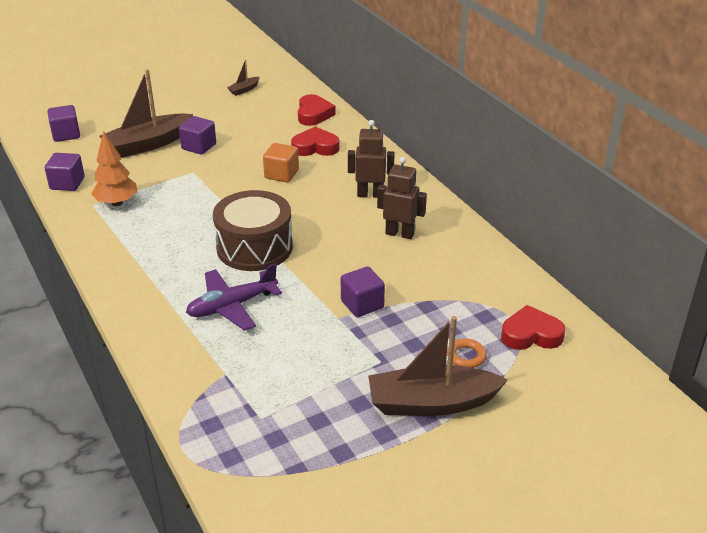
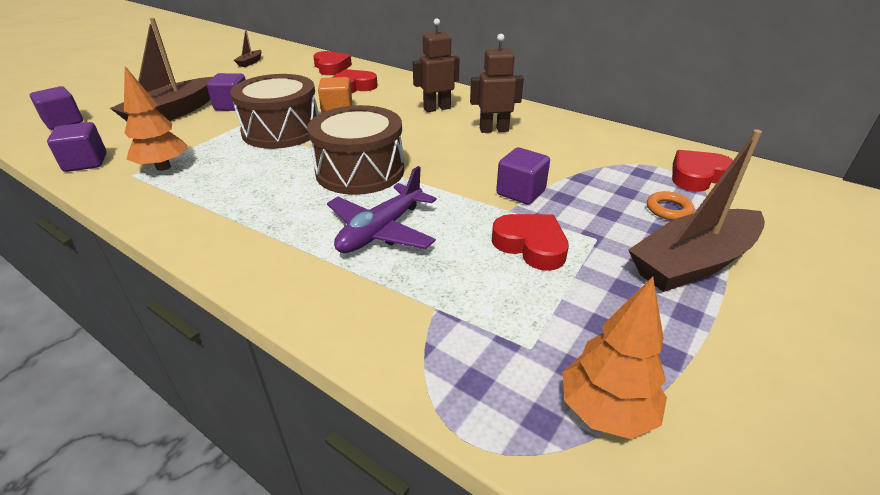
camera: 25 degrees left, 0 degrees up
(221, 187) = (281, 131): none -> brown drum
(270, 466) = (606, 411): none -> orange tree
(326, 351) = (531, 246): none -> red heart

